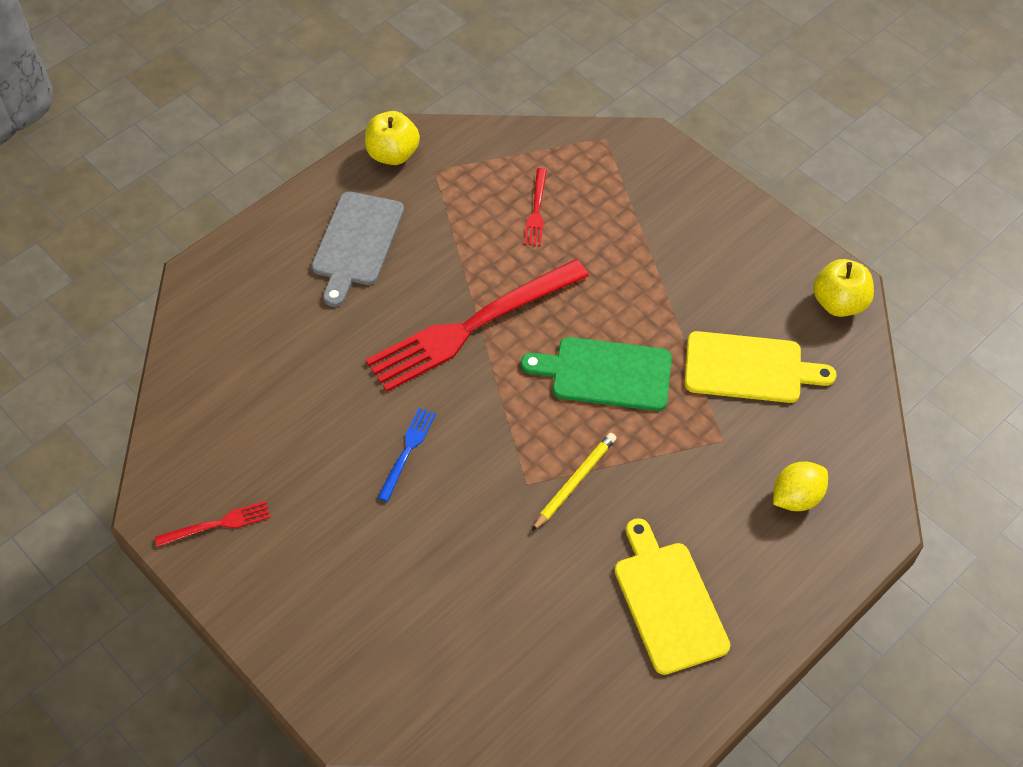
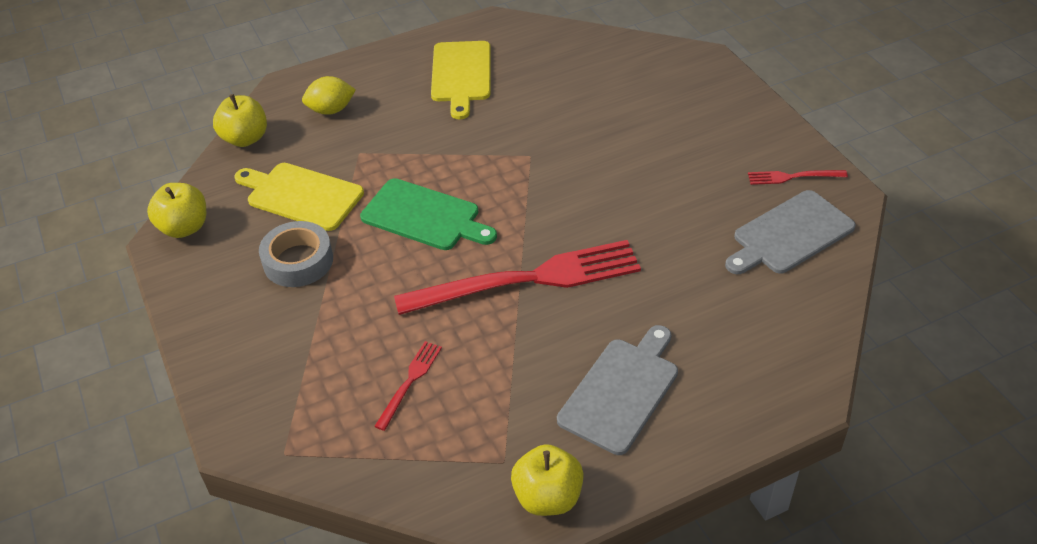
camera: 160 degrees left, 10 degrees down
(218, 441) = (790, 234): none -> grey cutting board
(407, 450) = (621, 195): blue fork -> none
(575, 482) = (491, 149): yellow pencil -> none
(701, 294) = (298, 261): none -> grey tape
(865, 429) = (245, 138): none -> yellow apple

